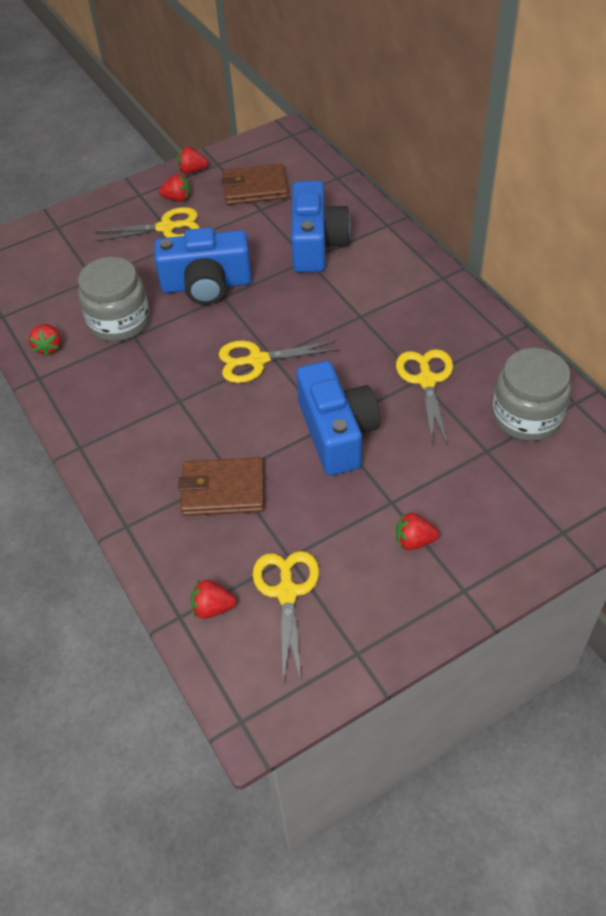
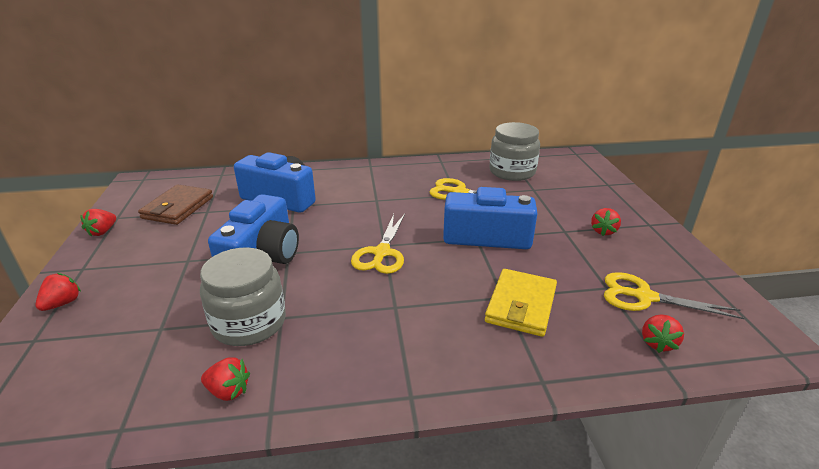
camera: 70 degrees left, 20 degrees down
(166, 228) = (156, 263): yellow scissors -> none
(177, 198) = (126, 248): red strawberry -> red strawberry (62, 303)
(223, 490) = (521, 305): brown wallet -> yellow wallet

